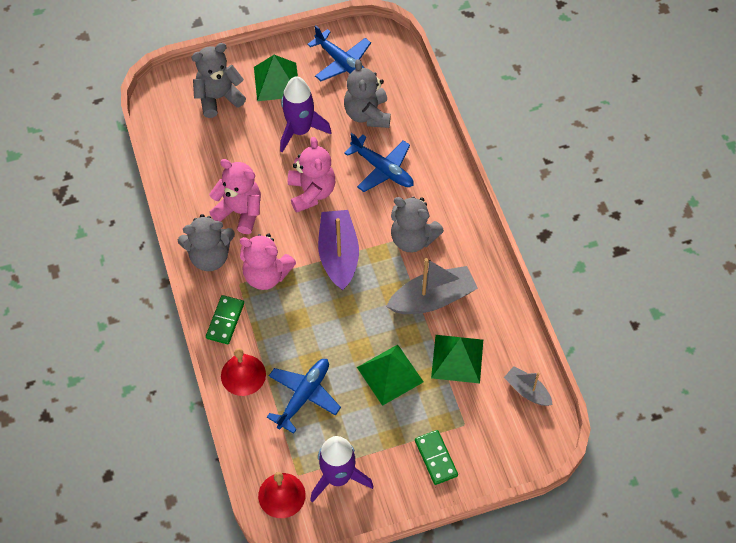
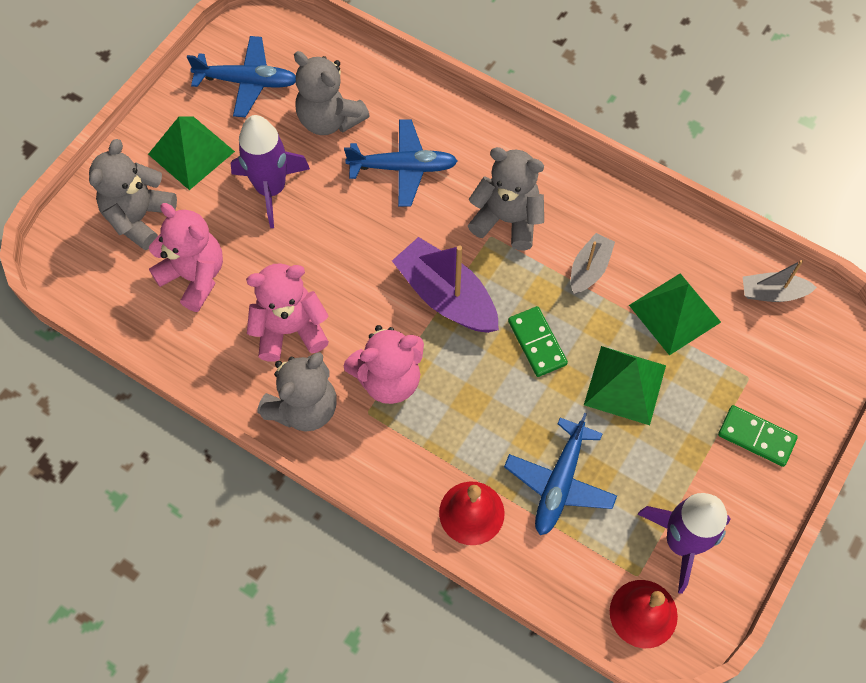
camera: 40 degrees left, 5 degrees up
(225, 321) = (392, 467): green domino -> green domino (537, 343)
(304, 396) = (559, 482): blue plane -> blue plane turned 150 degrees counterclockwise
(311, 192) = (350, 249): pink teddy bear -> pink teddy bear (194, 276)
(413, 238) = (507, 220): grey teddy bear -> grey teddy bear turned 150 degrees counterclockwise
(432, 299) = (589, 269): grey boat -> grey boat, size x0.57

